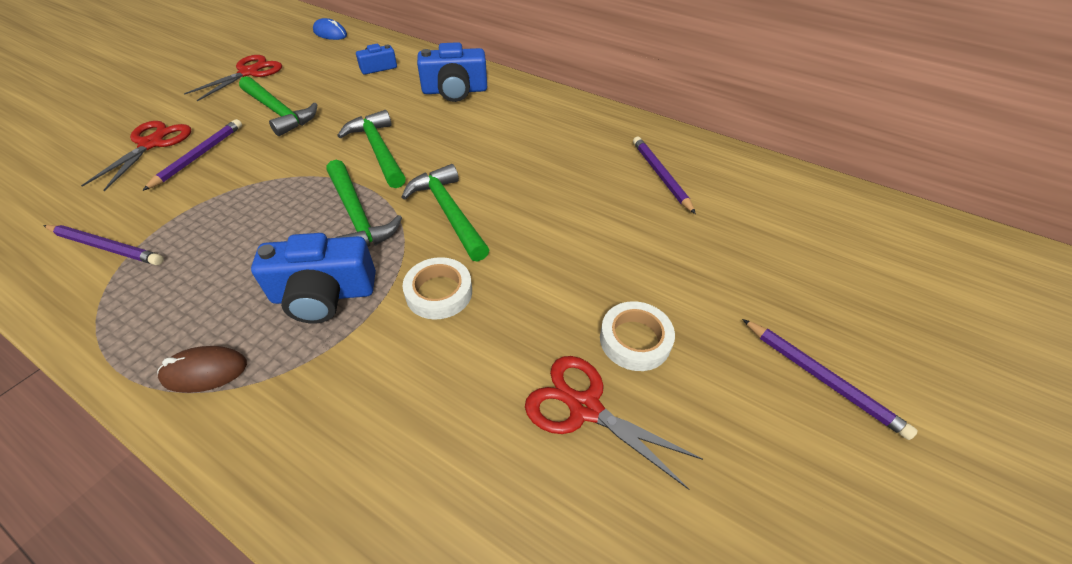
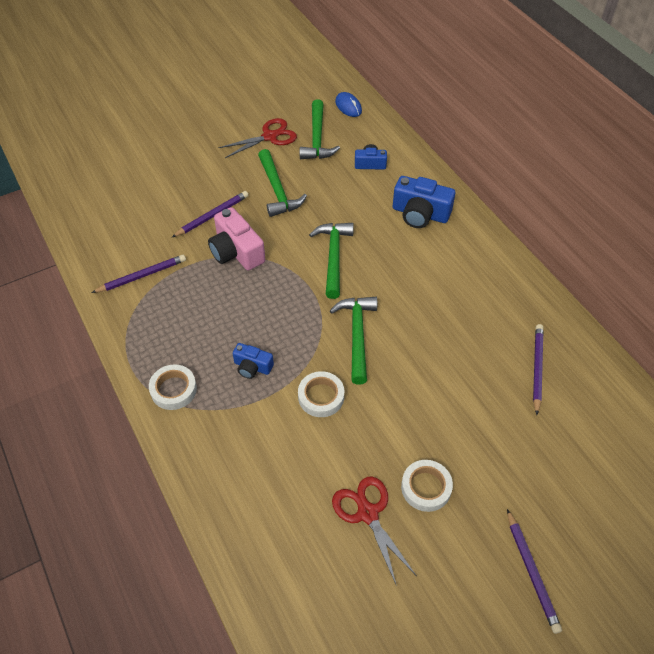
camera: 30 degrees right, 5 degrees up
(106, 247) = (142, 276): purple pencil -> purple pencil turned 75 degrees counterclockwise
(151, 144) = (185, 192): red scissors -> none
(205, 371) = (173, 389): brown mouse -> white tape
(247, 180) = (236, 251): none -> pink camera
(324, 295) = (252, 367): blue camera -> blue camera, size x0.58
(357, 216) = (295, 313): green hammer -> green hammer (317, 138)

